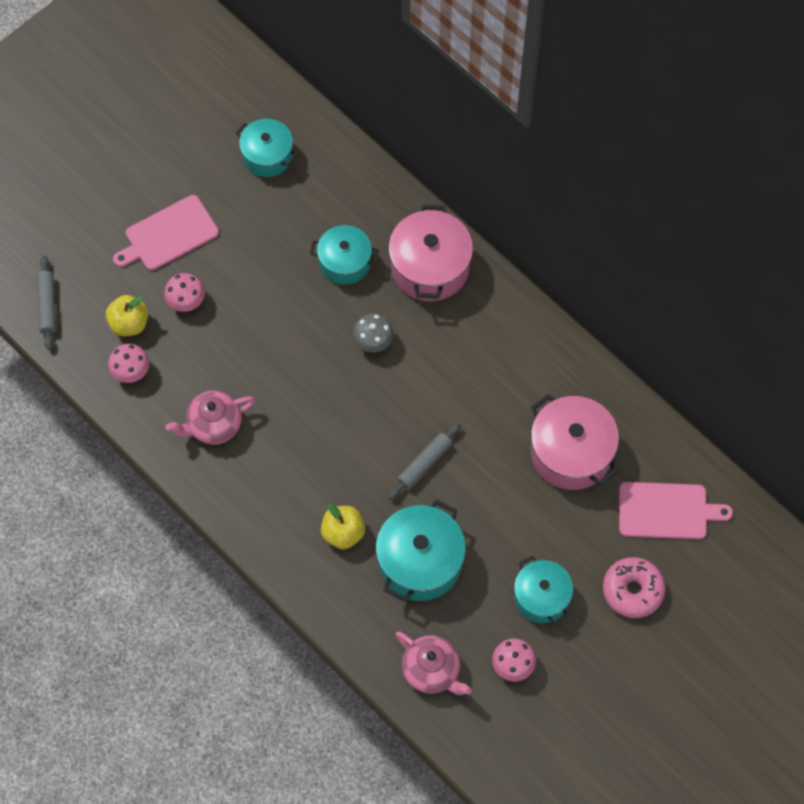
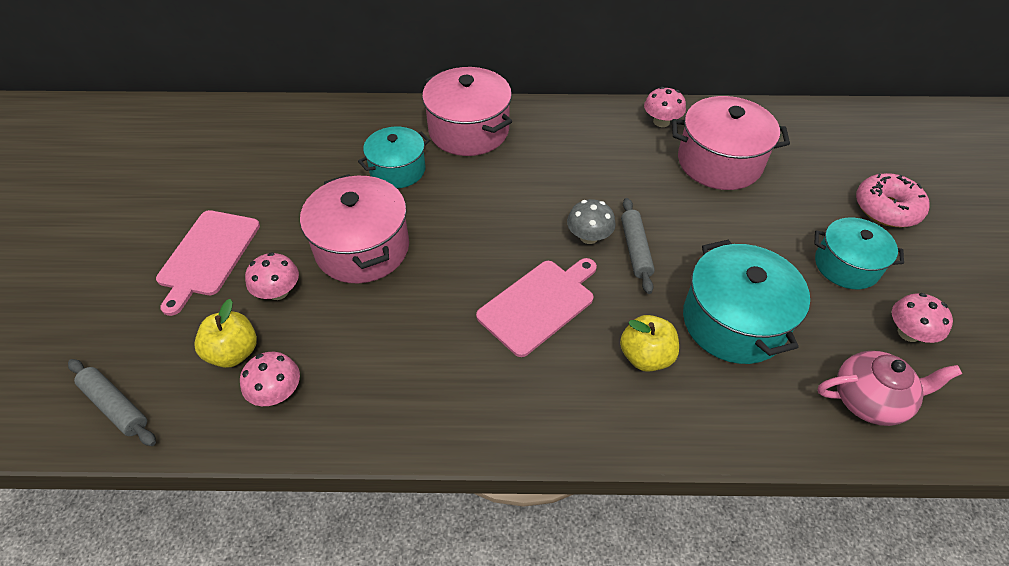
camera: 45 degrees left, 15 degrees down
(213, 425) = (418, 370): pink teapot -> none
(261, 310) = (362, 248): none -> pink pot
(267, 156) = (250, 149): turquoise pot -> none
(373, 341) = (485, 201): grey mushroom -> grey mushroom (589, 236)
(578, 382) = (661, 122): none -> pink mushroom
(667, 511) = (824, 147): pink cutting board -> pink cutting board (539, 304)

